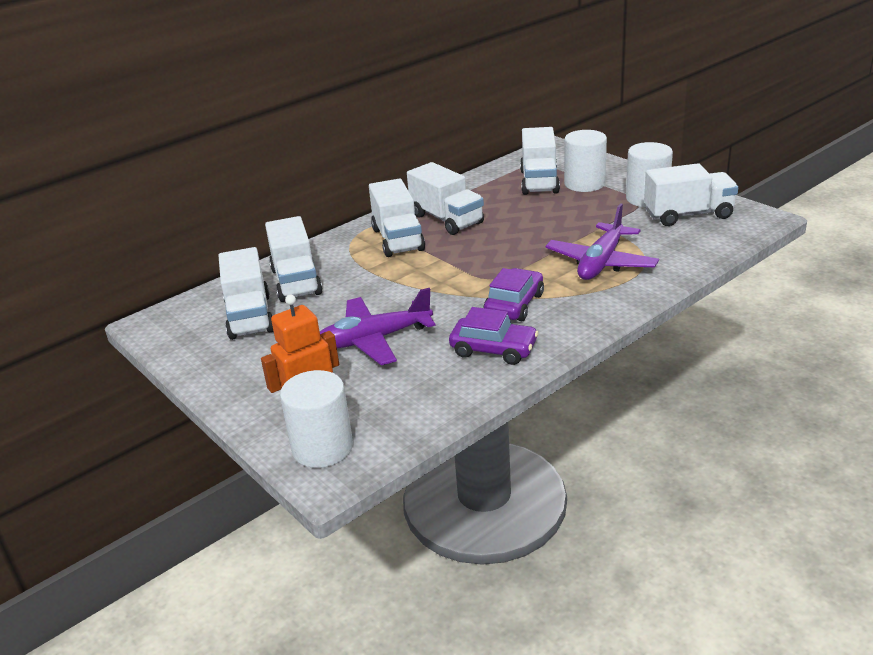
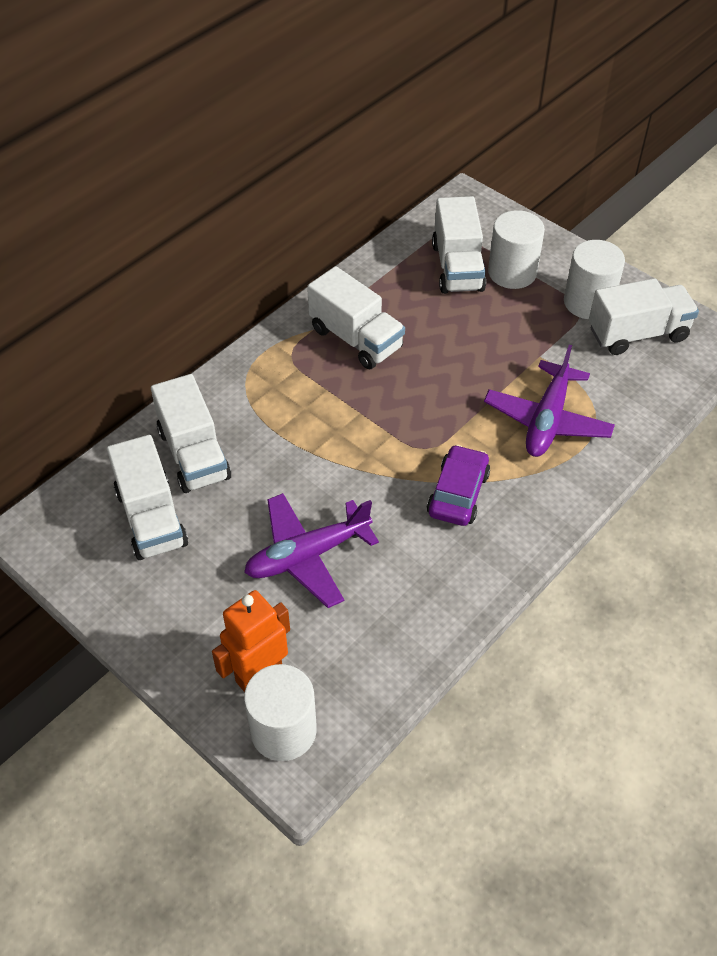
camera: 10 degrees left, 20 degrees up
(398, 239) = (303, 376): white truck -> none
(493, 349) = (445, 569): purple car -> none

